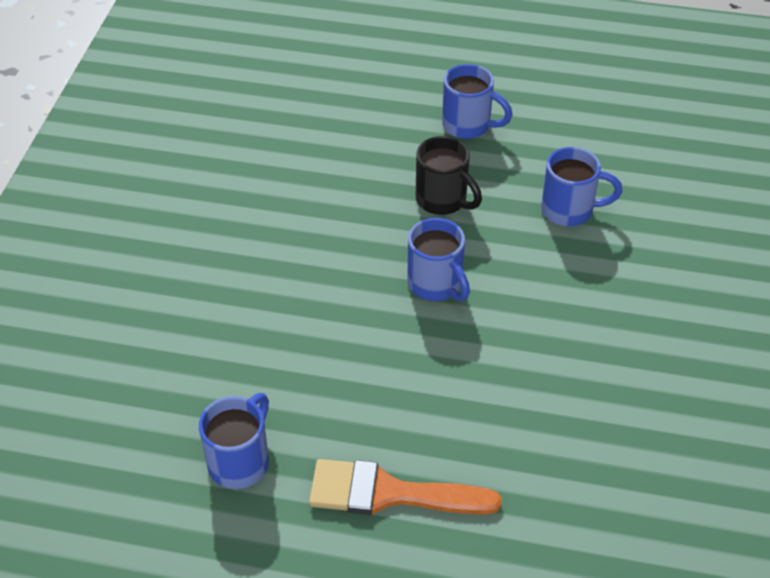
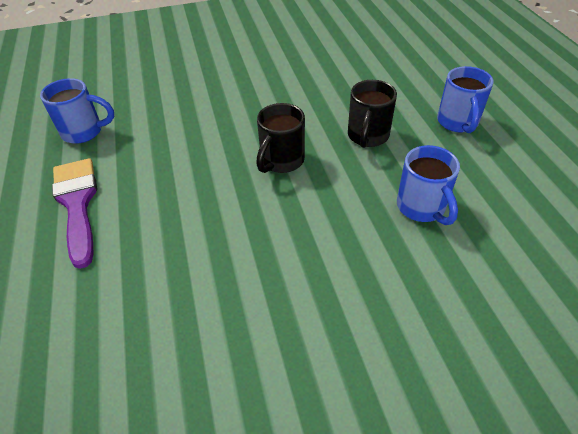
camera: 65 degrees right, 0 degrees up
(389, 493) = (77, 204): orange brush -> purple brush
(436, 285) = (281, 161): blue mug -> black mug

